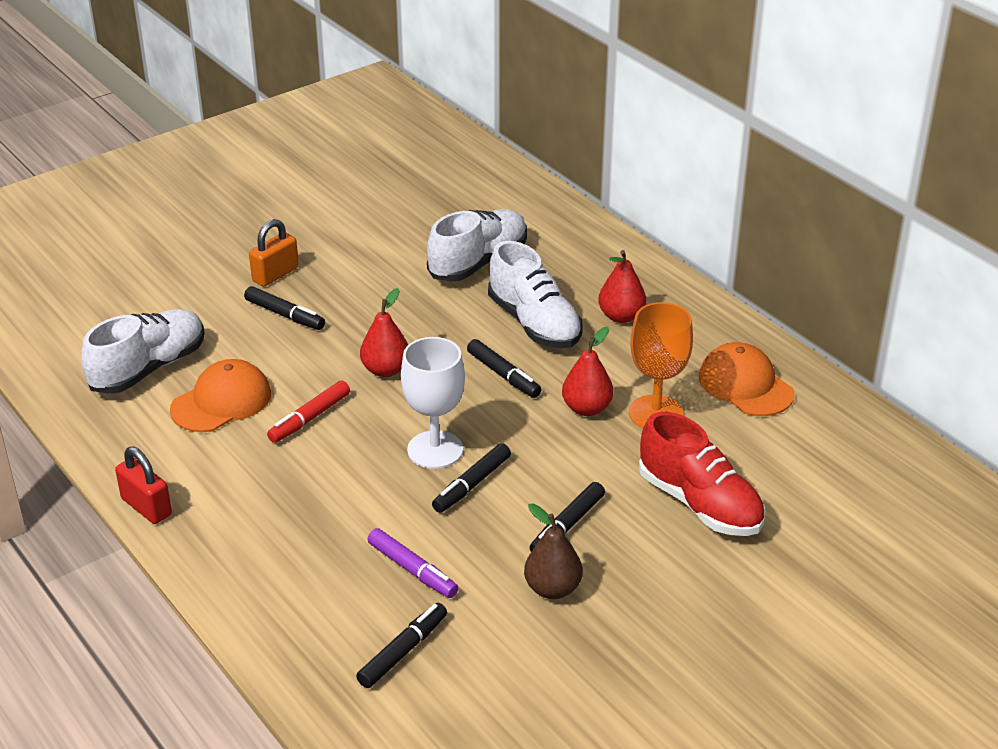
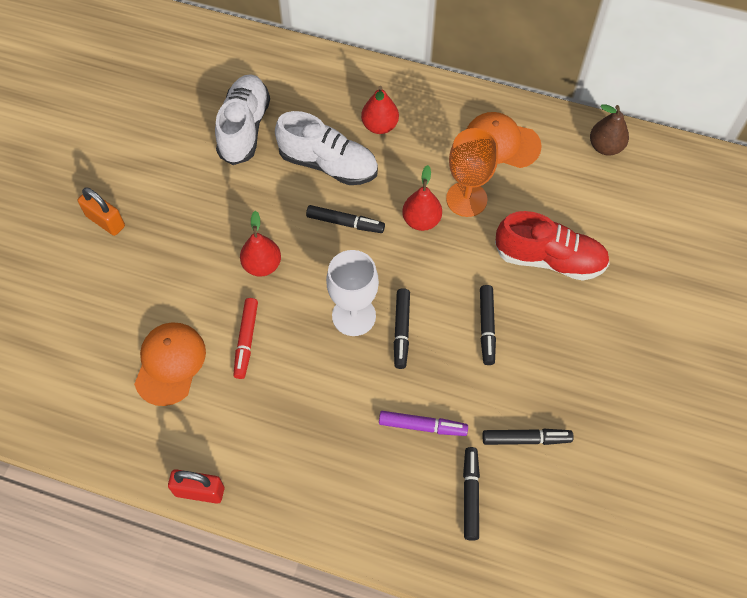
camera: 35 degrees left, 25 degrees up
(149, 368) = (87, 366): white shoe -> none
(275, 274) = (105, 221): orange padlock -> orange padlock turned 60 degrees counterclockwise
(285, 315) = (146, 256): black marker -> black marker (526, 439)
(552, 588) = (518, 384): brown pear -> brown pear (605, 147)

